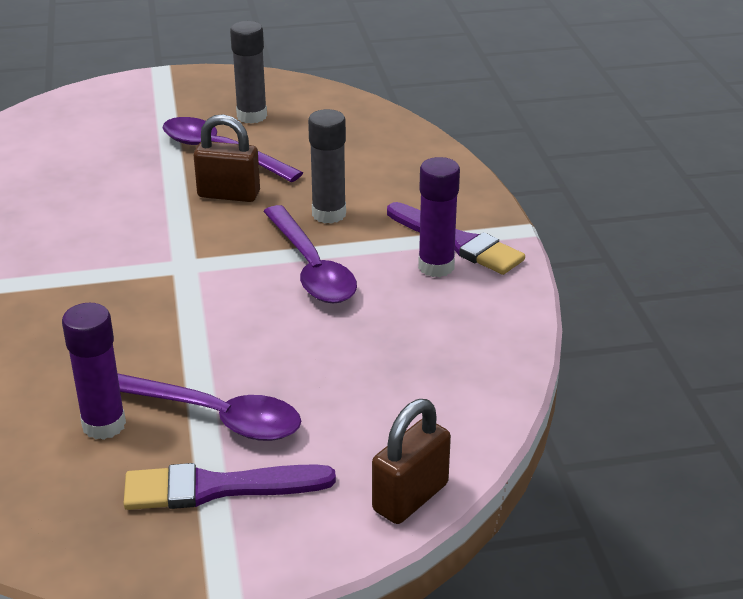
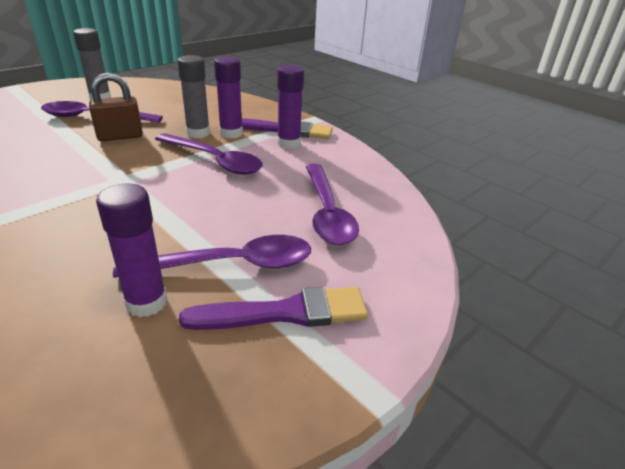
camera: 35 degrees left, 0 degrees up
(218, 488) = (285, 313): purple brush -> purple brush turned 150 degrees counterclockwise
(372, 226) = (231, 133): none -> purple glue stick
(379, 390) = (327, 212): none -> purple spoon
(410, 497) = (415, 266): brown padlock -> none

